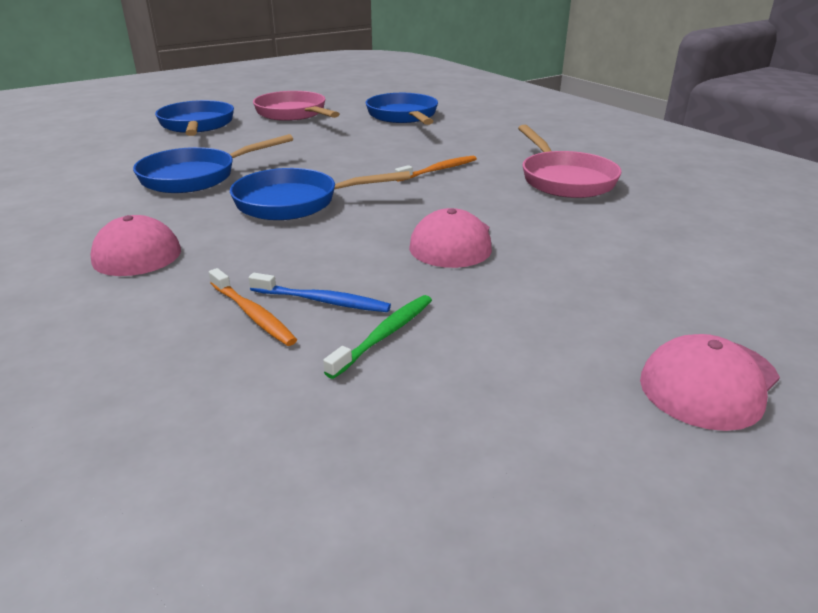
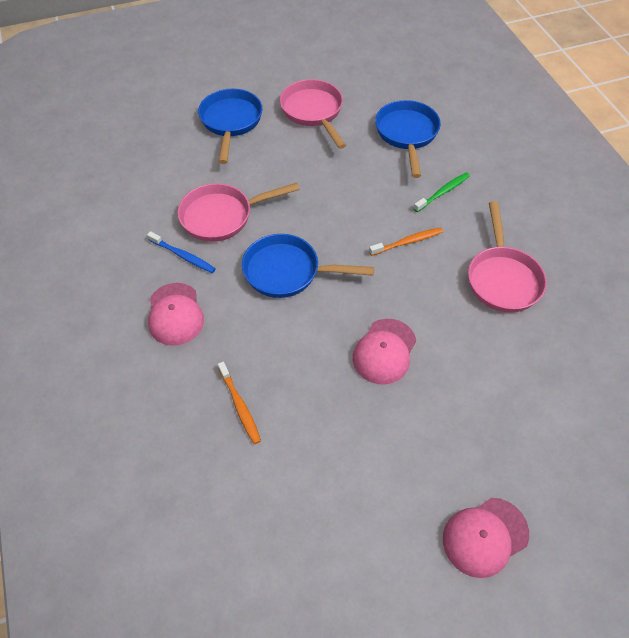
camera: 15 degrees right, 25 degrees up
(196, 177) = (222, 216): blue pan -> pink pan
(322, 301) = (283, 402): blue toothbrush -> blue toothbrush (183, 256)
(384, 335) = (312, 446): green toothbrush -> green toothbrush (442, 192)

